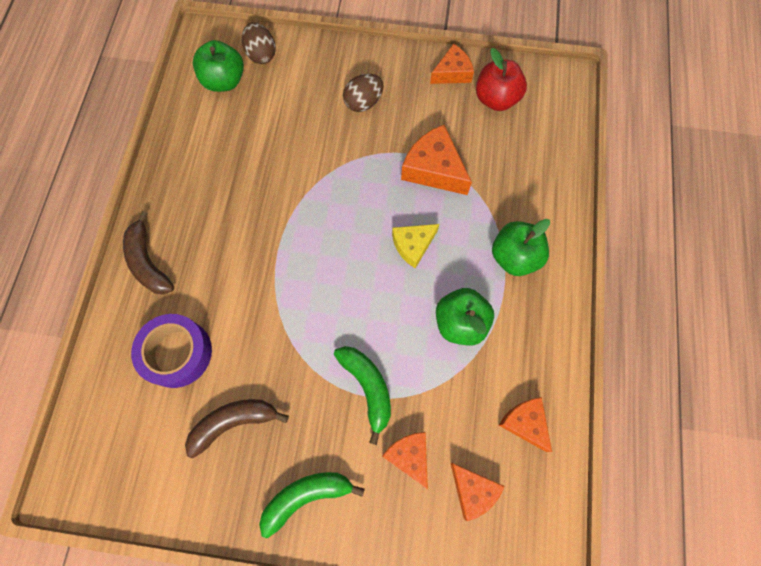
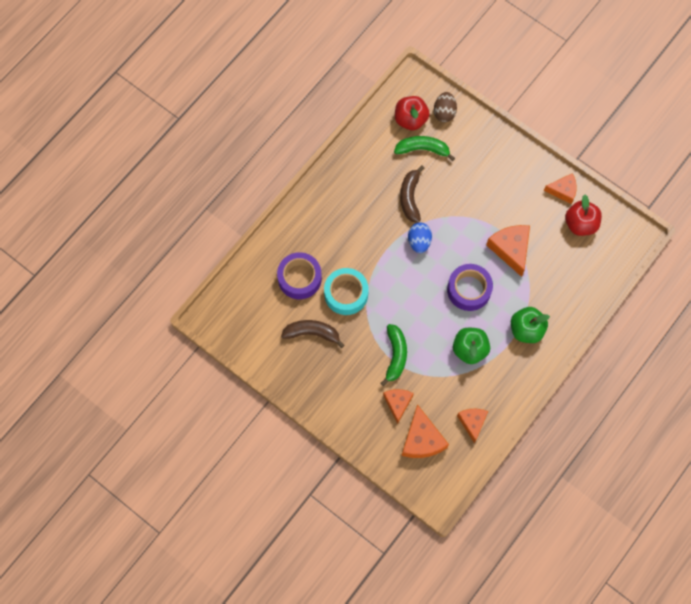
camera: 30 degrees right, 0 degrees up
(148, 262) = (308, 216): brown banana -> brown banana (410, 197)
(224, 81) = (410, 119): green apple -> red apple
(254, 339) = (346, 294): none -> turquoise tape
(306, 496) = (331, 392): green banana -> green banana (422, 149)
(315, 219) = (419, 242): none -> blue egg
(363, 103) = (492, 181): brown egg -> none
(413, 245) = (469, 290): yellow cheese -> purple tape
(473, 490) = (422, 439): orange cheese -> orange cheese, size x1.53

